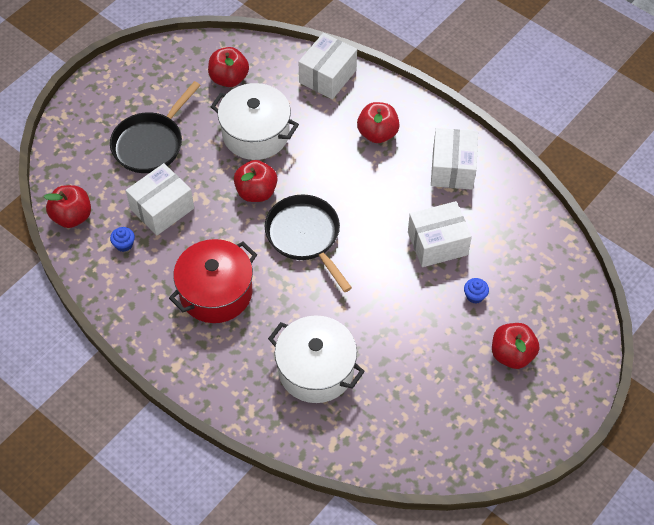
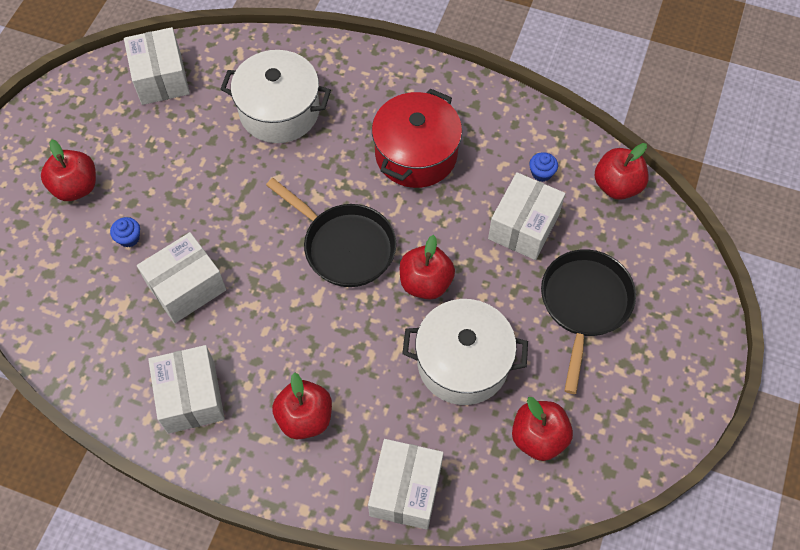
camera: 160 degrees right, 5 degrees up
(414, 440) = (161, 78): none -> white box

